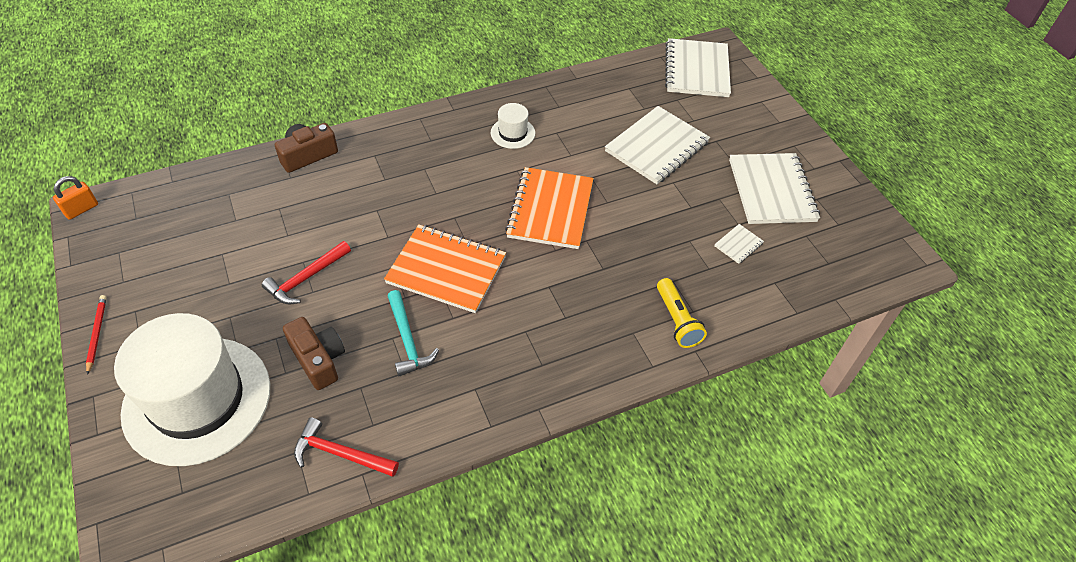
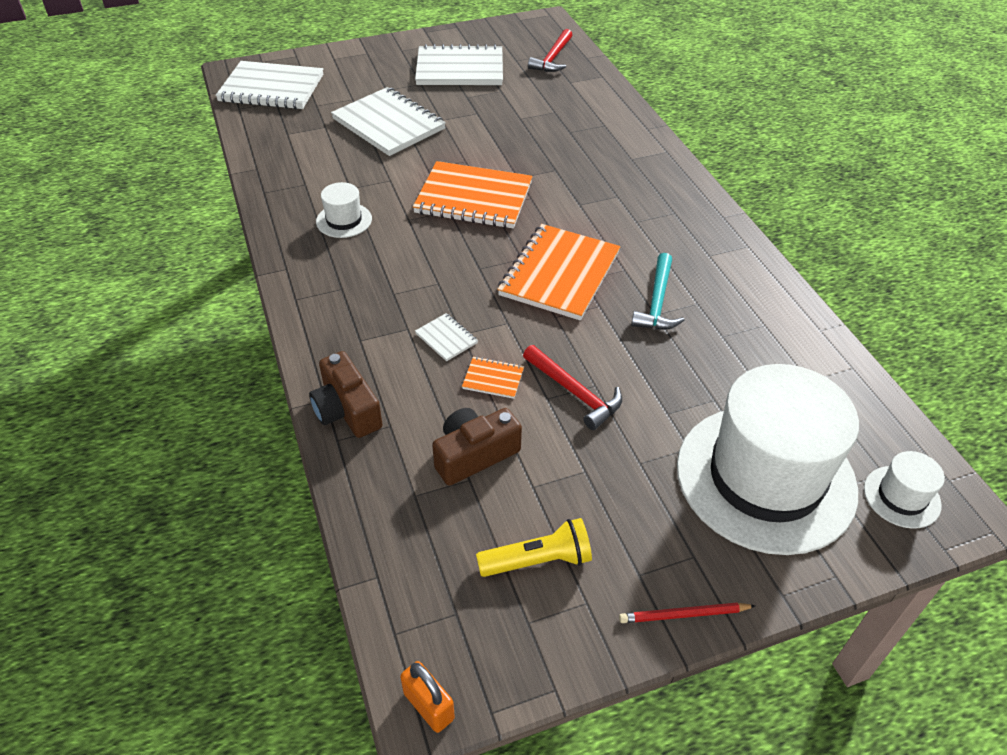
camera: 85 degrees left, 5 degrees down
(154, 501) = (901, 497): none -> white hat
(318, 359) = (692, 372): brown camera -> brown camera (474, 455)
(327, 229) = (493, 379): none -> orange notebook
(340, 453) = (802, 347): red hammer -> red hammer (552, 58)
(407, 340) = (657, 302): turquoise hammer -> turquoise hammer turned 120 degrees clockwise
(677, 320) = (615, 134): yellow flashlight -> yellow flashlight (538, 561)
(738, 245) = (526, 93): white notebook -> white notebook (446, 338)

